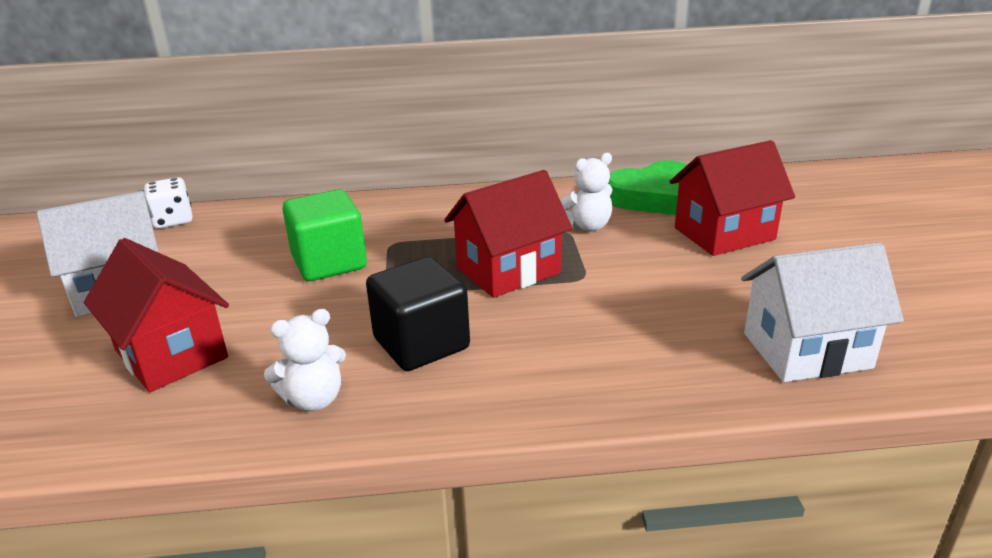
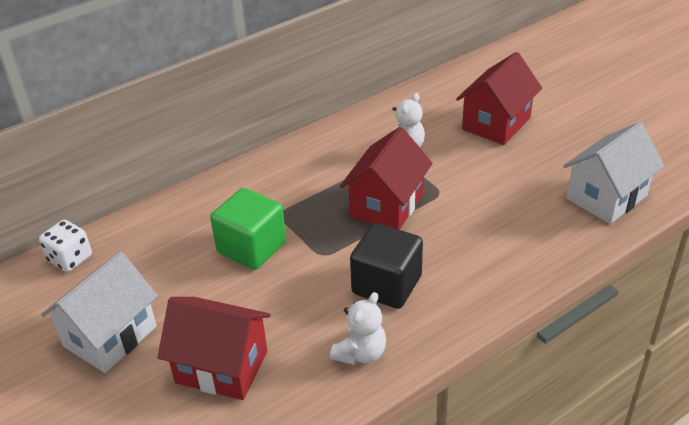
camera: 30 degrees left, 10 degrees up
(652, 197) = (425, 106): green heart -> none

